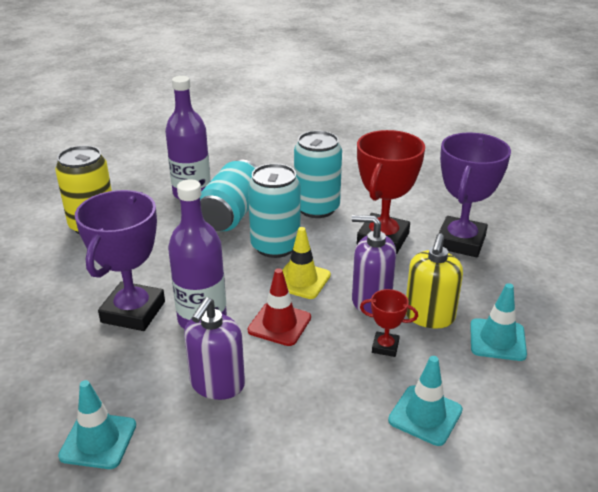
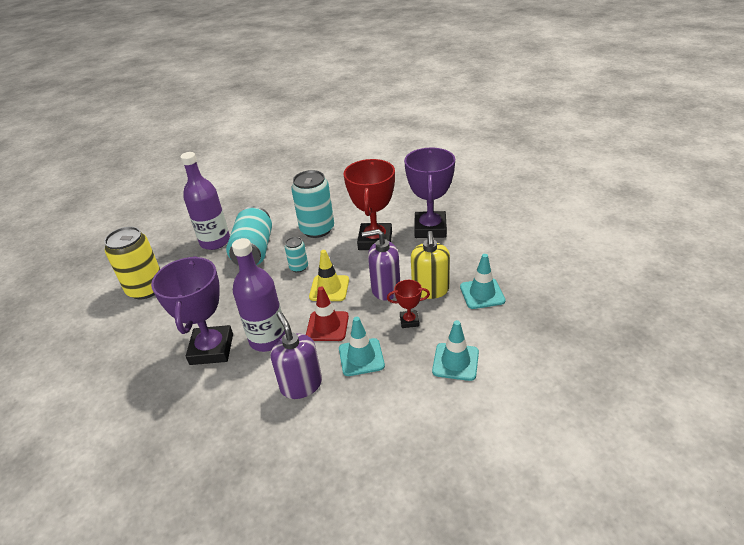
camera: 15 degrees left, 5 degrees up
(98, 440) = (230, 455): turquoise traffic cone -> turquoise traffic cone (361, 357)
(217, 384) = (301, 385): purple soap dispenser -> purple soap dispenser turned 150 degrees clockwise
(275, 246) = (299, 267): turquoise can -> turquoise can, size x0.50

